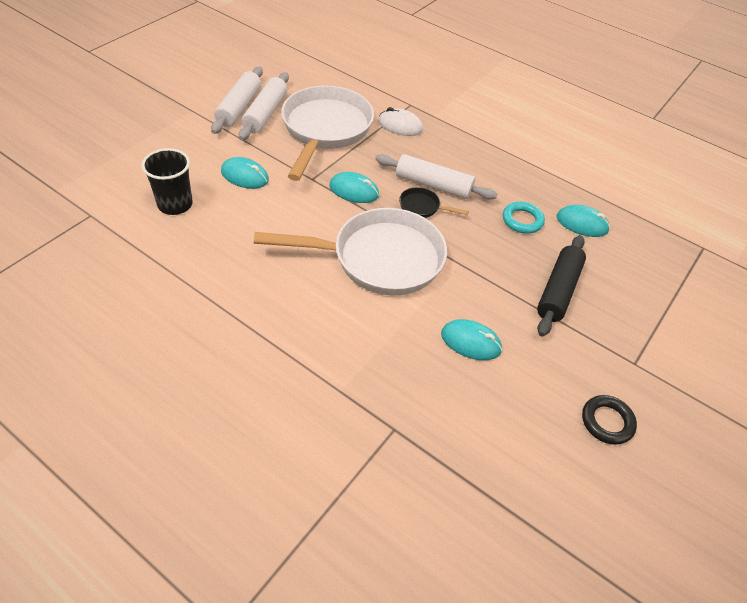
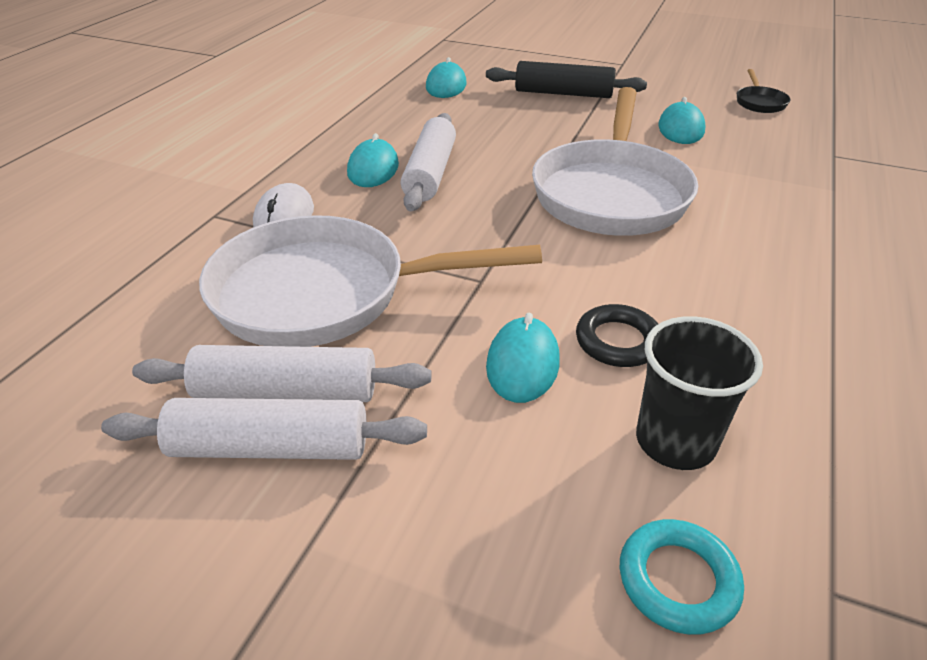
camera: 100 degrees left, 10 degrees down
(354, 190) = (485, 234): turquoise mouse -> turquoise mouse (373, 169)
(380, 259) = (611, 193): white pan -> white pan turned 150 degrees counterclockwise
(422, 207) = (484, 176): black pan -> black pan (759, 102)
(522, 220) = (464, 115): turquoise ring -> turquoise ring (678, 580)
(607, 422) = (699, 72): black ring -> black ring (618, 341)

